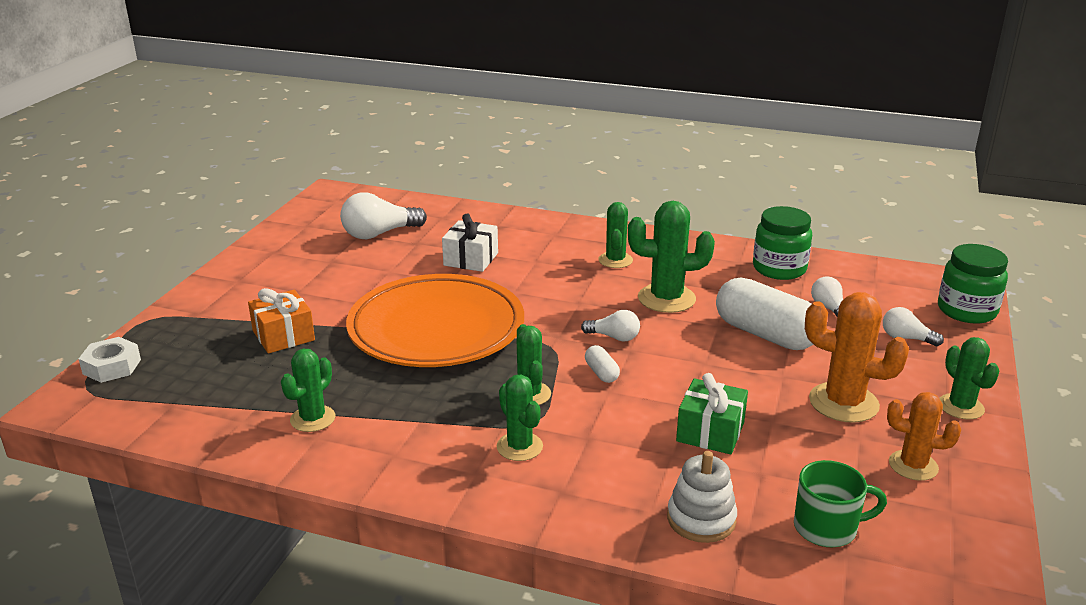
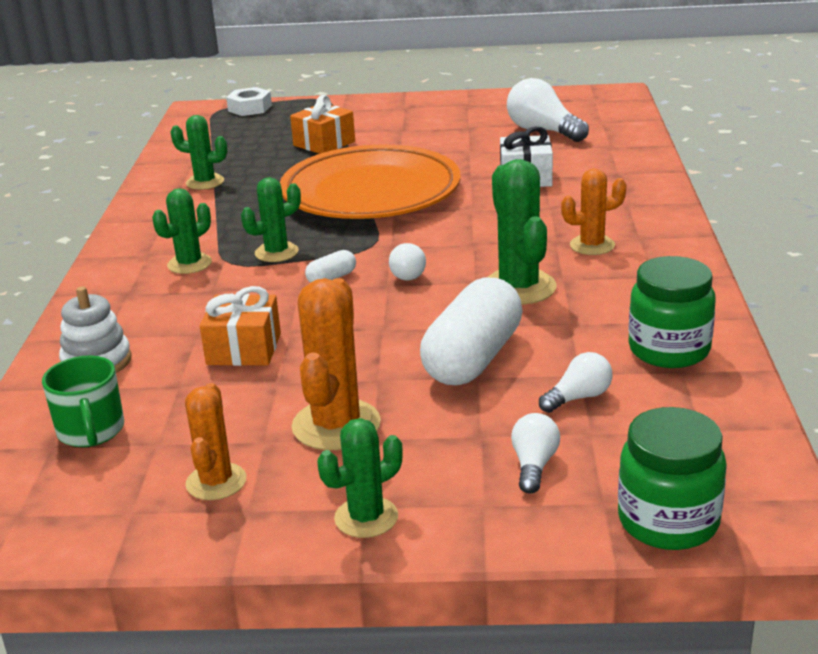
camera: 75 degrees right, 0 degrees up
(615, 260) = (592, 245): green cactus -> orange cactus
(710, 432) = (244, 349): green gift -> orange gift

